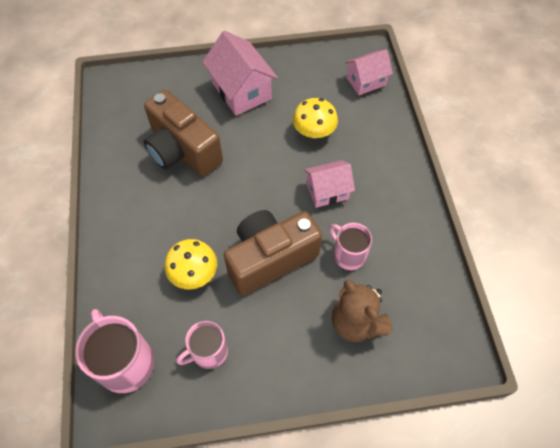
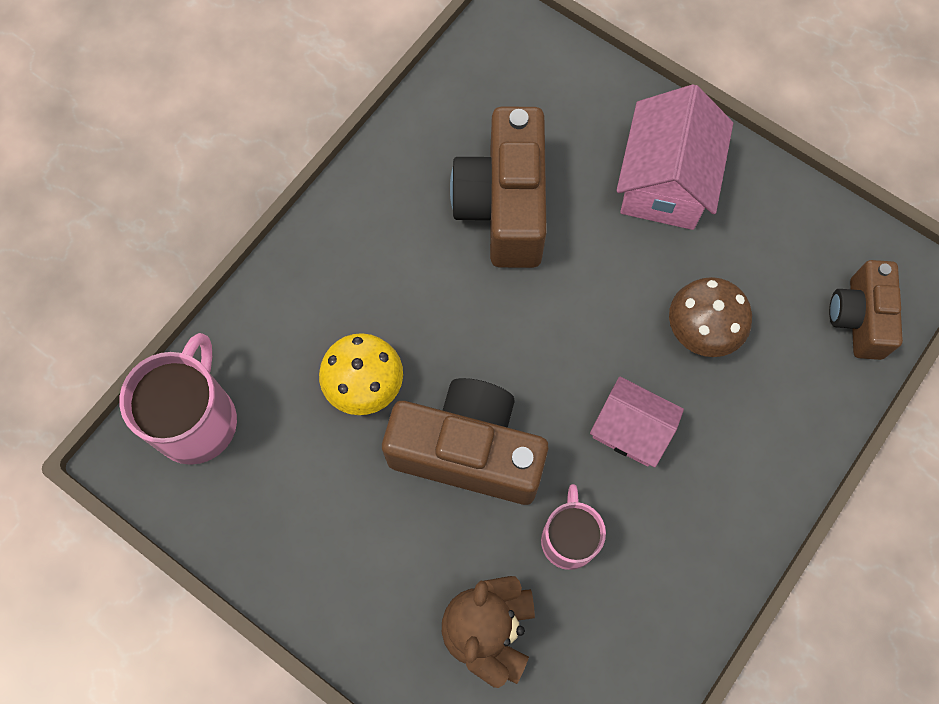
camera: 45 degrees right, 10 degrees up
(208, 352) = (290, 495): pink mug -> none
(314, 131) = (702, 329): yellow mushroom -> brown mushroom
(366, 81) = (858, 318): pink house -> brown camera

